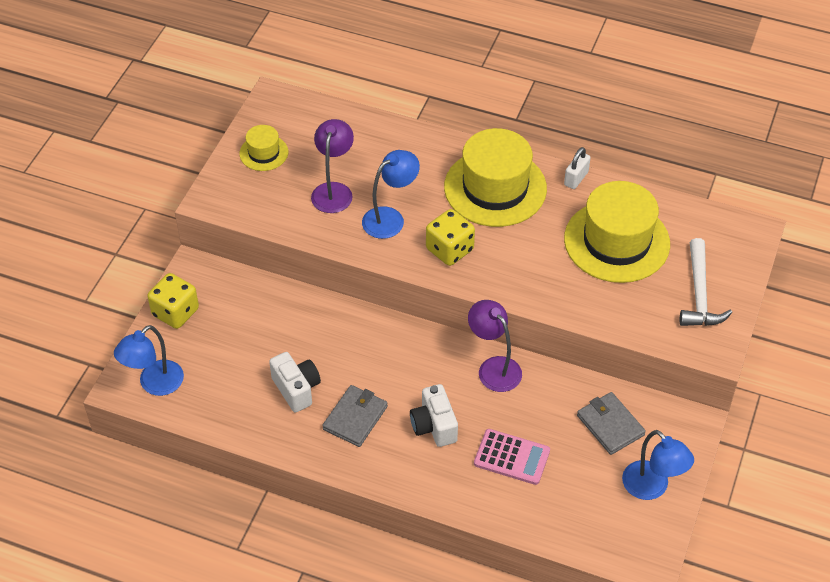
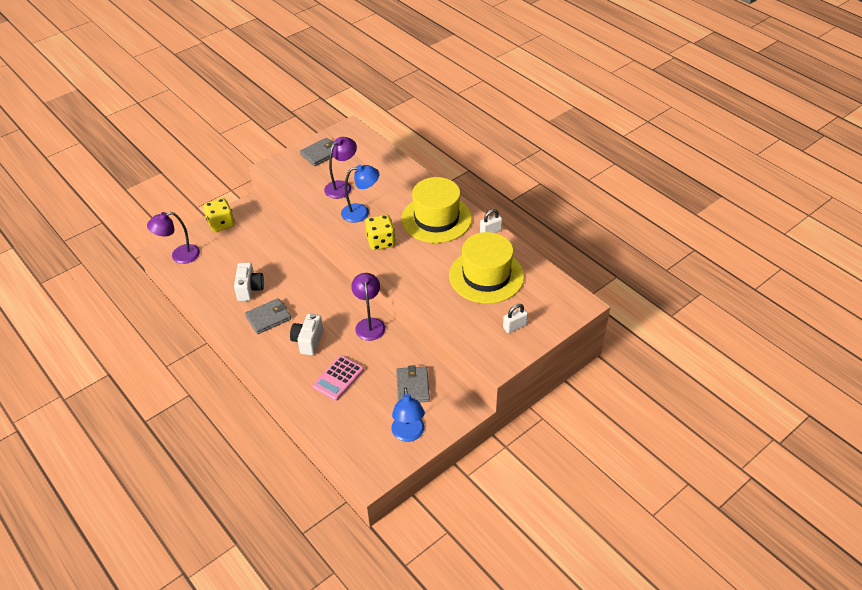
camera: 30 degrees right, 5 degrees down
(154, 384) = (179, 256): blue lamp -> purple lamp
(263, 153) = (321, 154): yellow hat -> grey wallet
(512, 457) = (338, 378): pink calculator -> pink calculator turned 75 degrees clockwise
(699, 294) = (514, 326): white hammer -> white padlock

